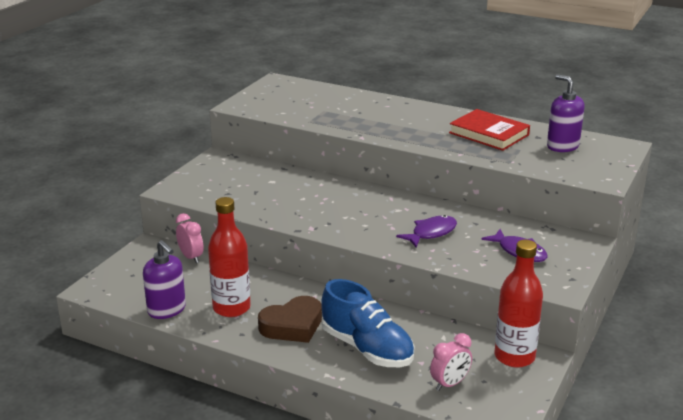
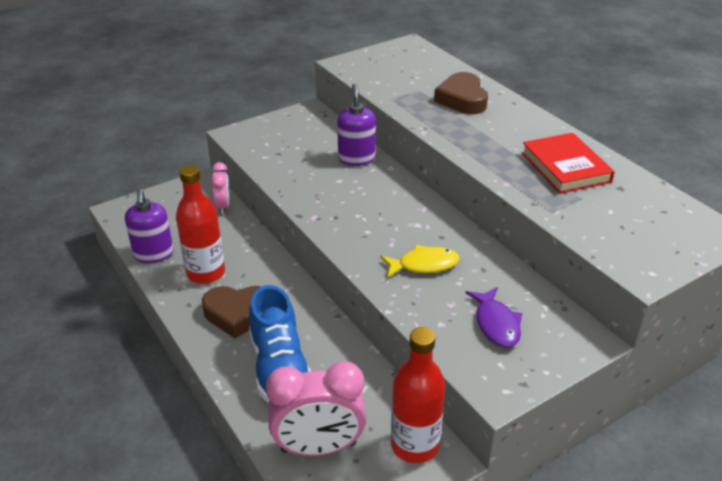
camera: 30 degrees right, 10 degrees up
(365, 109) = (462, 99): none -> brown heart
(431, 233) = (424, 265): purple fish -> yellow fish
(450, 384) = (318, 447): pink clock -> pink clock, size x1.81
(562, 146) = (638, 210): purple soap dispenser -> purple soap dispenser (356, 158)

